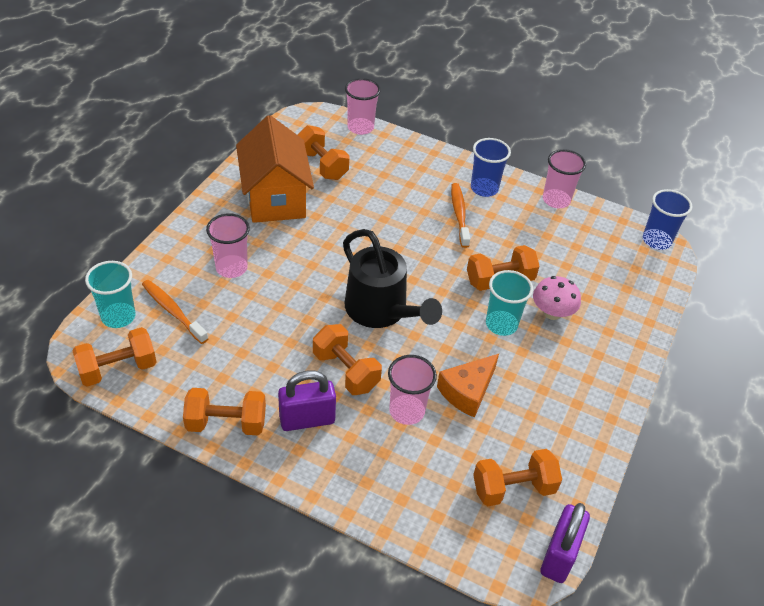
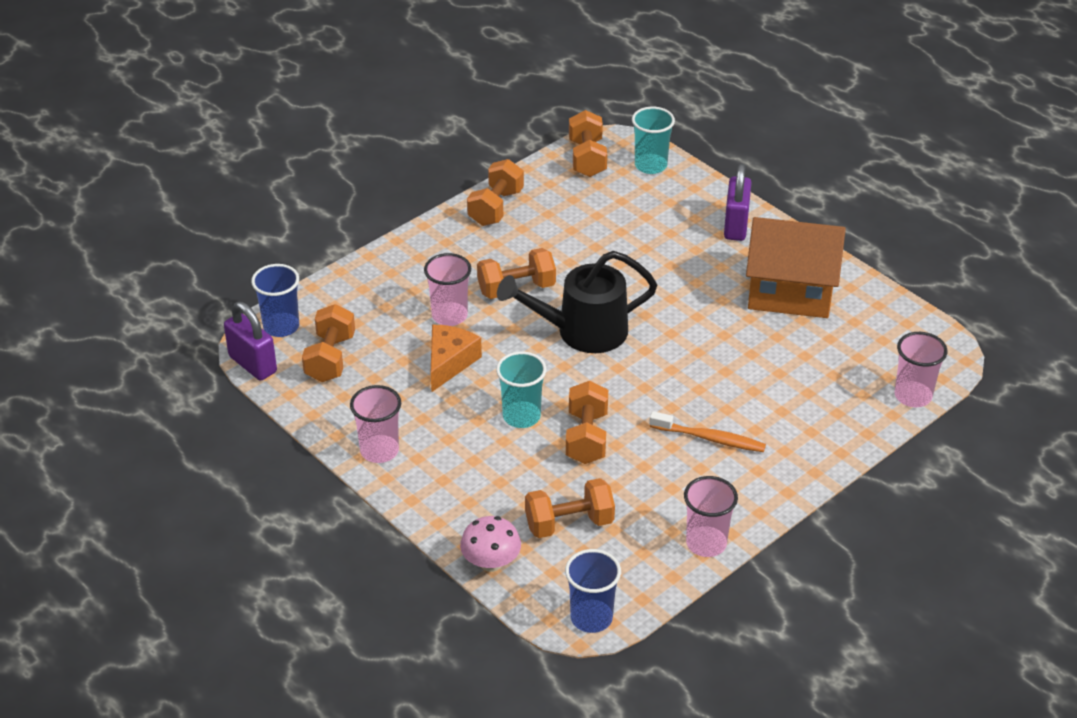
camera: 115 degrees right, 5 degrees down
(173, 311) = (643, 197): orange toothbrush -> none
(231, 268) = (688, 242): pink cup -> pink cup (379, 451)
(307, 420) = (474, 253): purple padlock -> purple padlock (735, 226)
(322, 165) = (841, 343): orange dumbbell -> orange dumbbell (569, 523)
(467, 391) = (449, 362): orange cheese -> orange cheese turned 45 degrees clockwise
(484, 188) = (752, 478): blue cup -> blue cup (281, 326)
(552, 313) = (518, 464): pink mushroom -> pink mushroom (491, 563)

